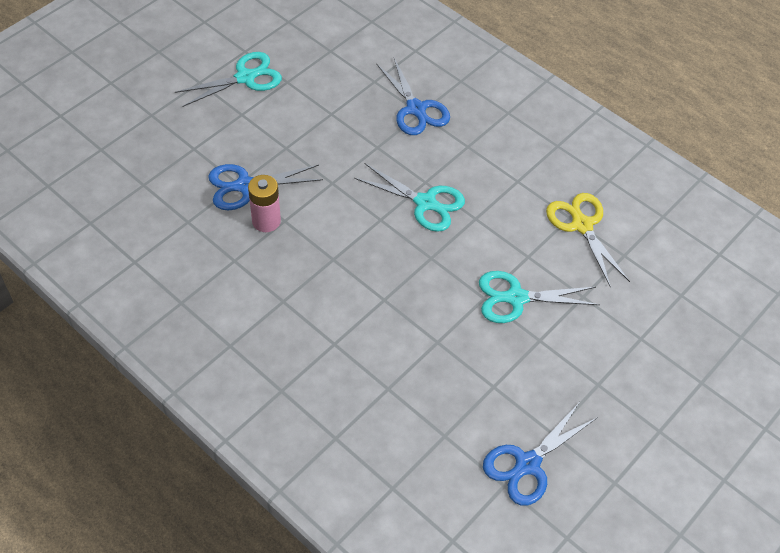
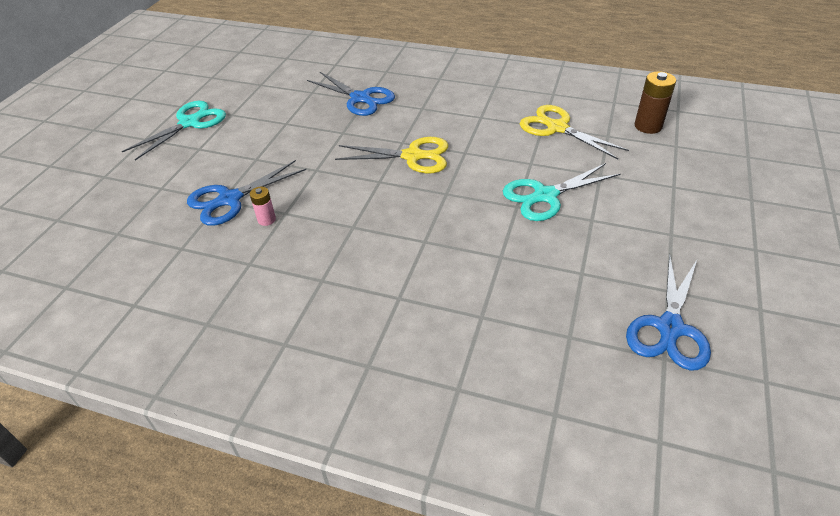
camera: 20 degrees left, 10 degrees down
(266, 221) = (266, 219): pink battery -> pink battery, size x0.58
(425, 203) = (412, 156): turquoise scissors -> yellow scissors
(672, 260) = (648, 126): none -> brown battery

